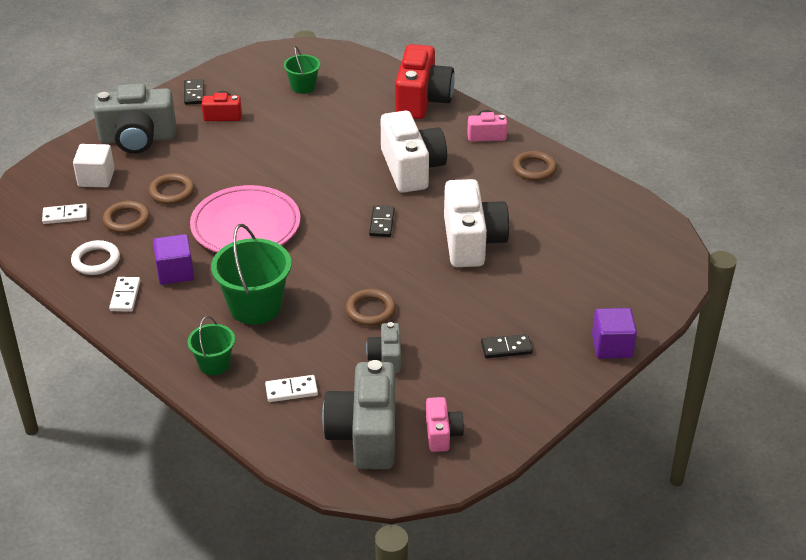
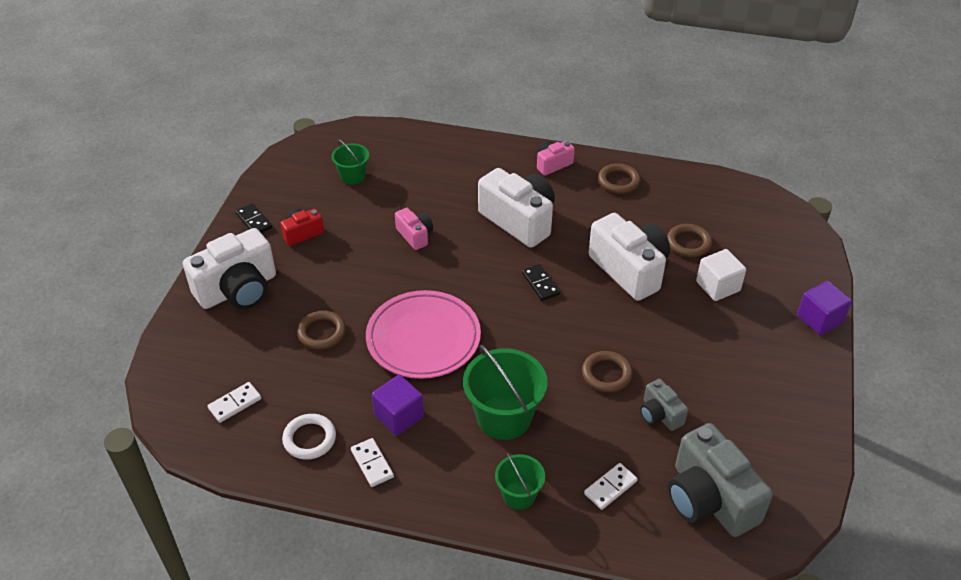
camera: 30 degrees left, 5 degrees up
(96, 178) = (232, 349): white cube -> white cube (718, 286)
(126, 220) = (302, 381): brown ring -> brown ring (688, 243)
(137, 138) = (238, 290): grey camera -> white camera
(422, 100) = (470, 151): red camera -> none
(442, 433) = (768, 466): pink camera -> pink camera (415, 235)
(506, 348) = (745, 359): black domino -> none

